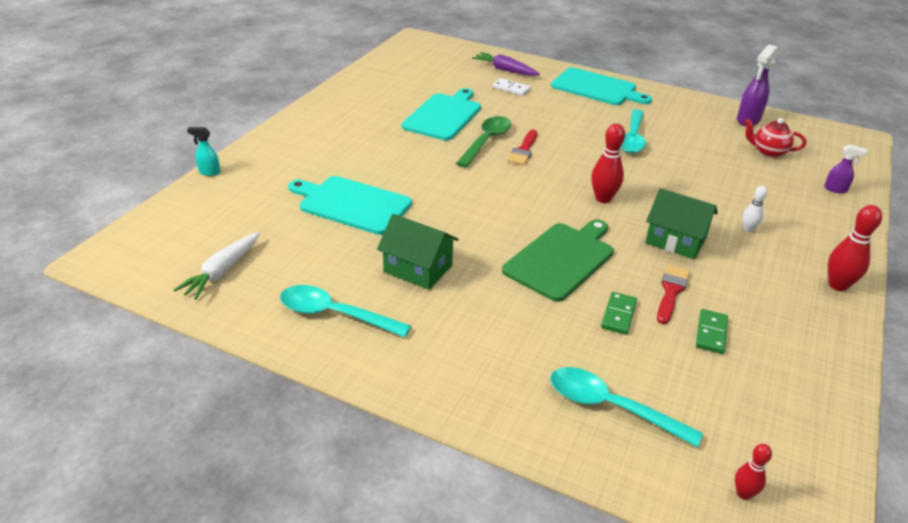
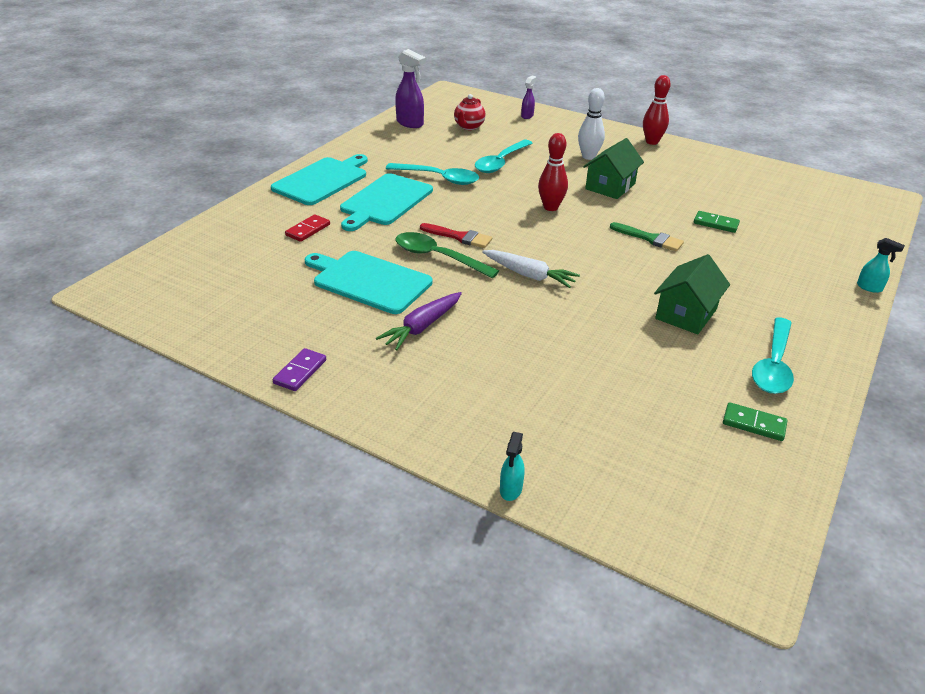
camera: 85 degrees left, 0 degrees up
(222, 271) = (734, 451): white carrot -> white carrot (529, 275)
(333, 100) = (300, 372): none -> purple domino
(351, 204) = (579, 355): turquoise cutting board -> turquoise cutting board (385, 201)
(497, 434) = (869, 288): none -> turquoise spray bottle
(505, 70) = (252, 229): purple carrot -> purple carrot (422, 327)
(511, 89) = (308, 230): white domino -> red domino
(561, 259) = (650, 238): green cutting board -> green brush
(611, 407) = (817, 240): turquoise spoon -> turquoise spoon (501, 162)
(671, 291) = (679, 199): red brush -> none
(711, 333) = (722, 193): green domino -> green domino (754, 424)
(743, 493) = (864, 209): red bowling pin -> none
(748, 229) = (588, 156): white bowling pin -> white bowling pin, size x1.72

